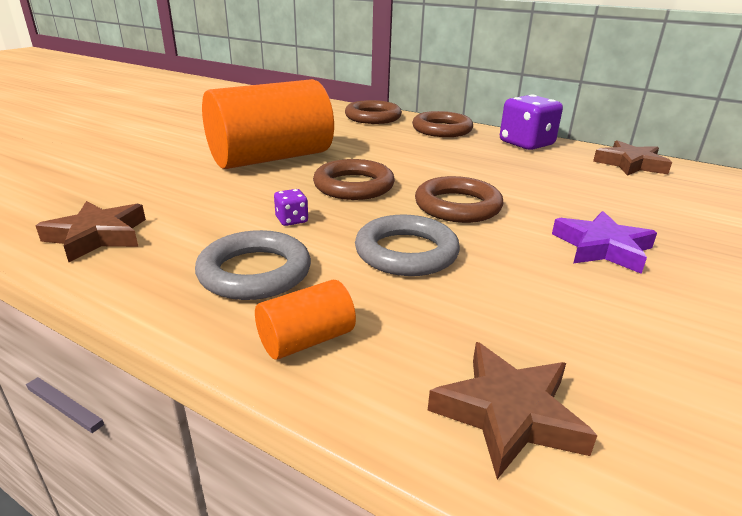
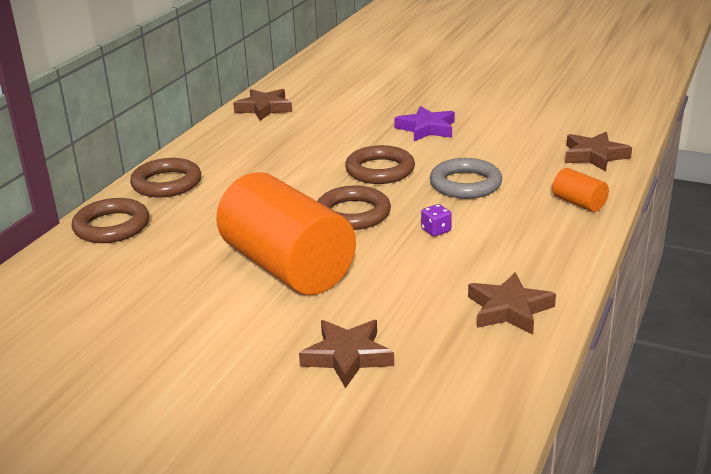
camera: 95 degrees left, 0 degrees up
(121, 168) = (347, 356): none -> brown star
(255, 272) = (522, 230): grey ring -> none
(526, 144) = (214, 144): purple dice -> none

